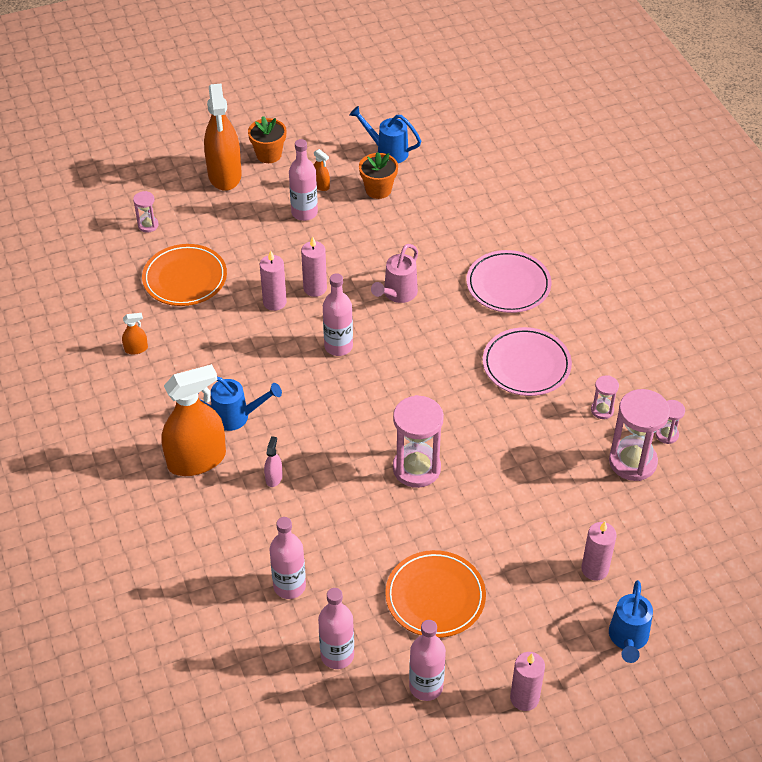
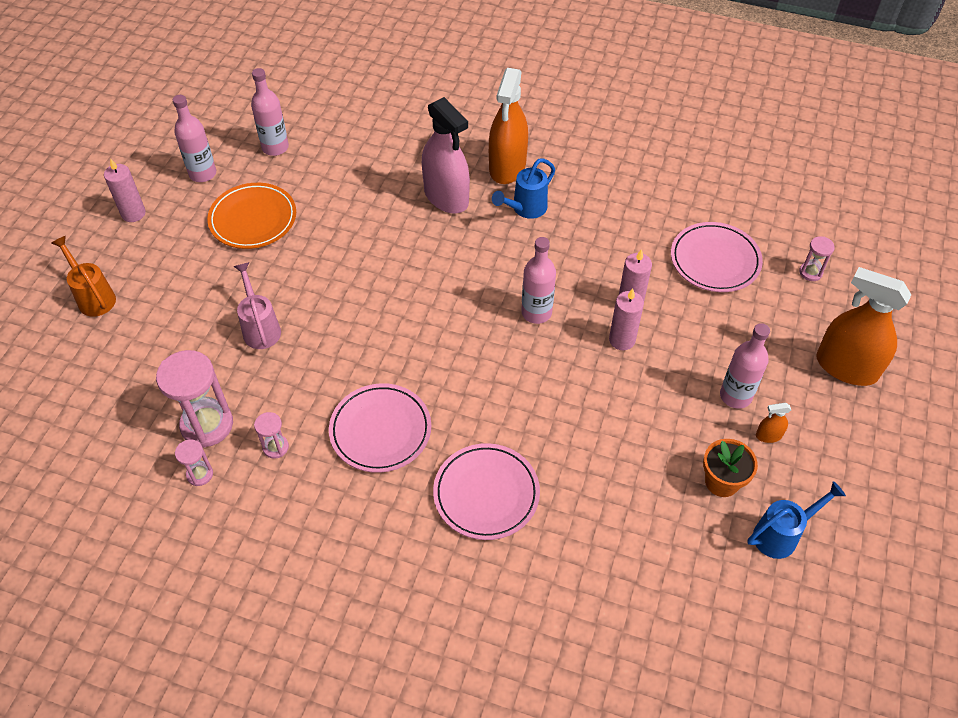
camera: 130 degrees right, 5 degrees up
(136, 349) = (656, 190): orange spray bottle -> none
(185, 278) = (715, 260): orange plate -> pink plate
(269, 154) = (854, 422): orange flower pot -> none
(274, 477) = (446, 197): pink spray bottle -> pink spray bottle, size x2.45
(289, 586) = (350, 155): pink bottle -> none
(397, 294) = (558, 395): pink watering can -> pink watering can (260, 328)
(416, 468) = (363, 280): pink hourglass -> none
(594, 569) = (160, 321): pink candle -> none
(628, 639) = (94, 297): blue watering can -> orange watering can

